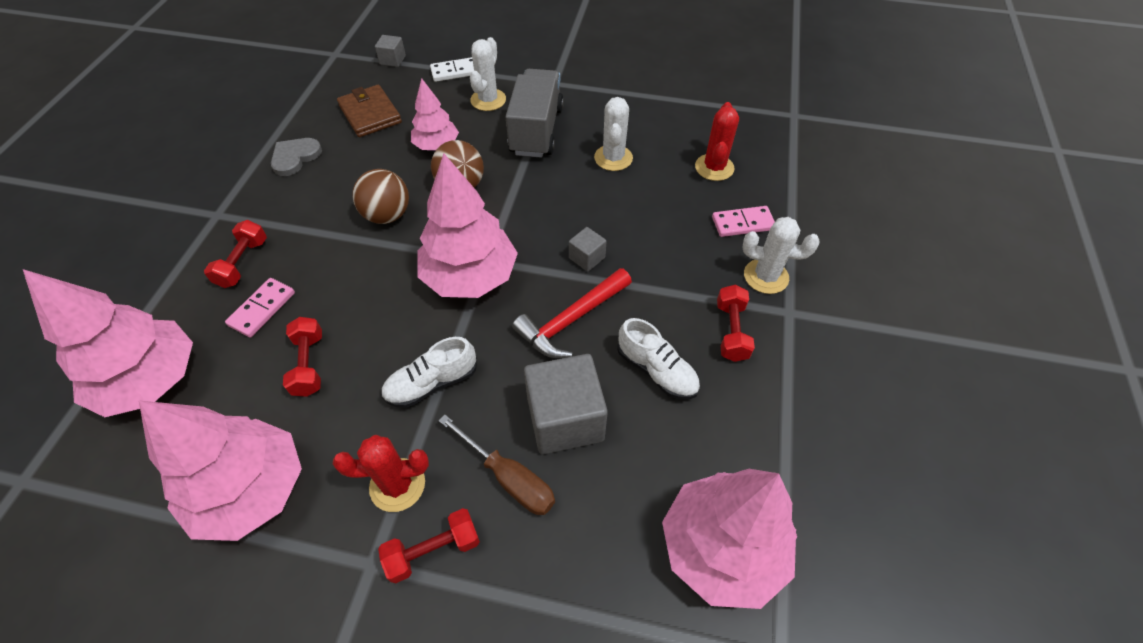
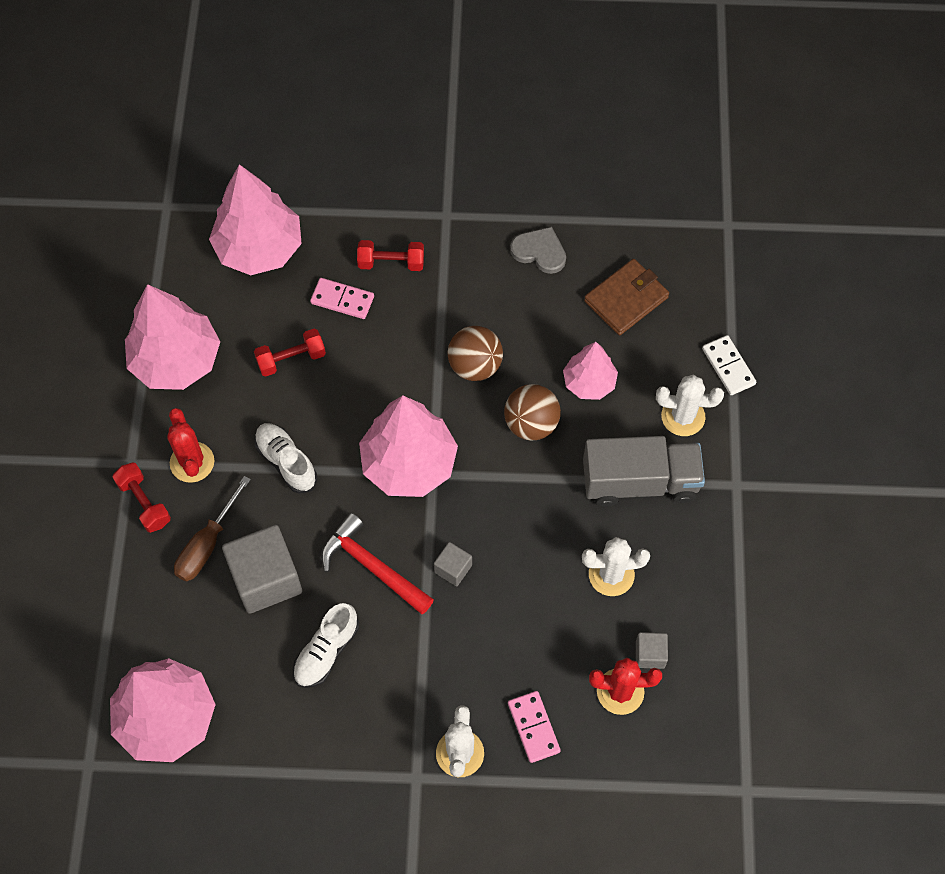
camera: 80 degrees right, 10 degrees up
(393, 60) = (732, 291): grey cube -> grey cube (650, 654)
(731, 331) = (382, 719): red dumbbell -> none

